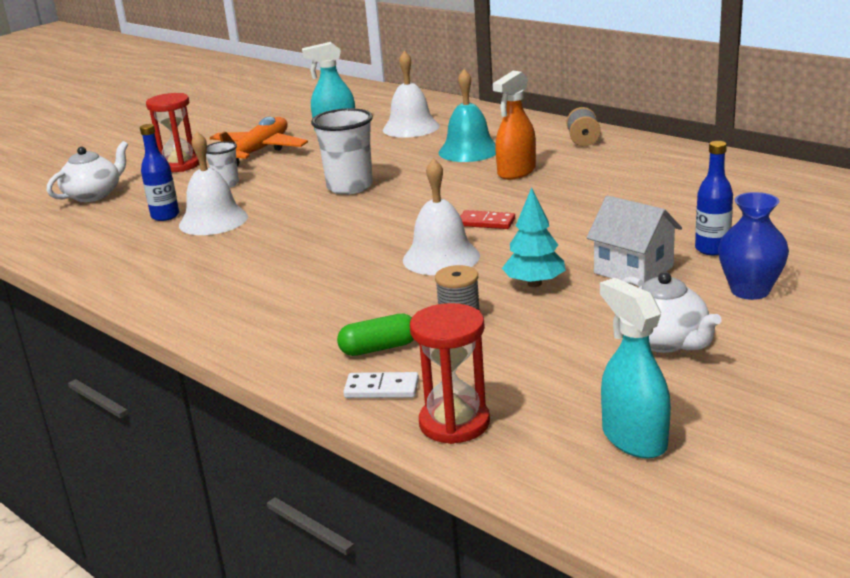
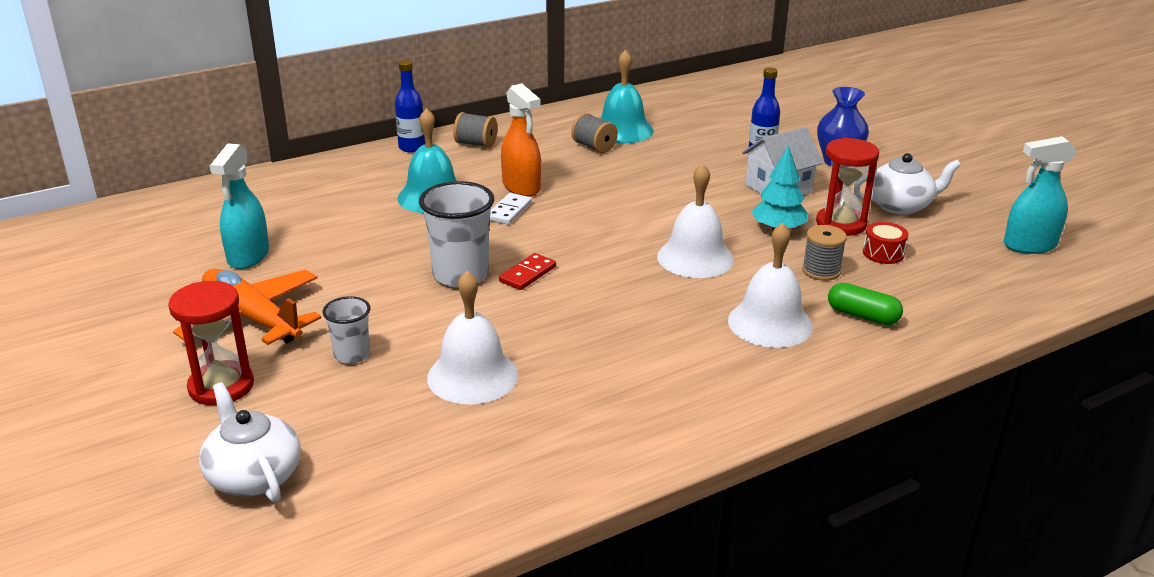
camera: 75 degrees left, 5 degrees up
(165, 216) = (417, 412): blue bottle -> blue bottle (412, 147)
(379, 348) = (862, 316): green capsule -> green capsule turned 60 degrees counterclockwise
(381, 389) = (934, 325): white domino -> white domino (509, 211)
(411, 127) = (311, 212): white bell -> white bell (770, 323)
(454, 423) = (996, 304): red hourglass -> red hourglass (841, 224)
(486, 222) = (632, 223): red domino -> red domino (527, 274)
(526, 344) = (883, 253): none -> red drum
(633, 178) = (594, 147): none -> grey spool
(689, 181) = (622, 130): none -> turquoise bell

